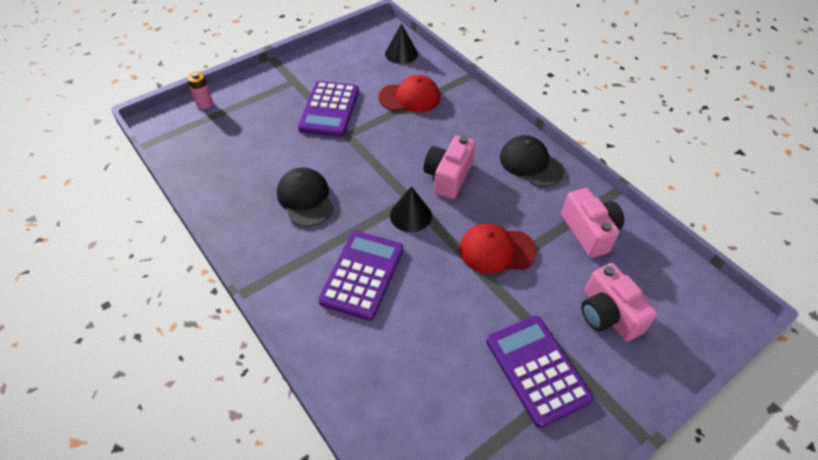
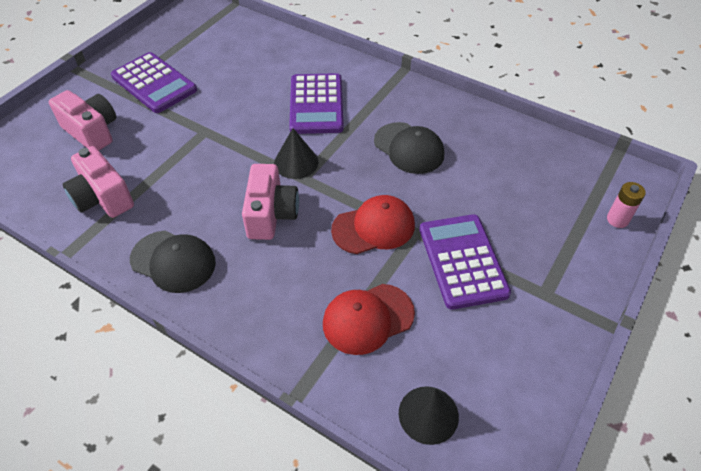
camera: 160 degrees right, 0 degrees up
(497, 250) = (200, 154): red cap -> red cap (374, 227)

